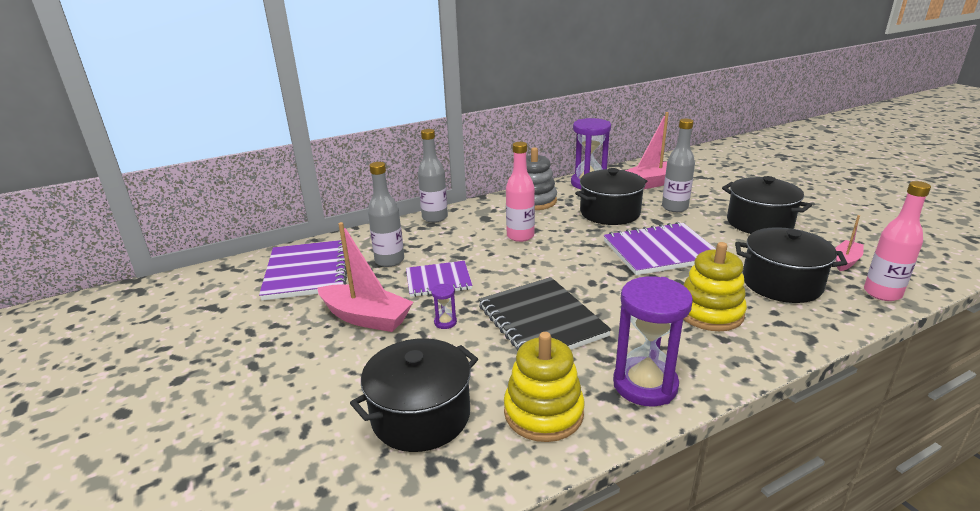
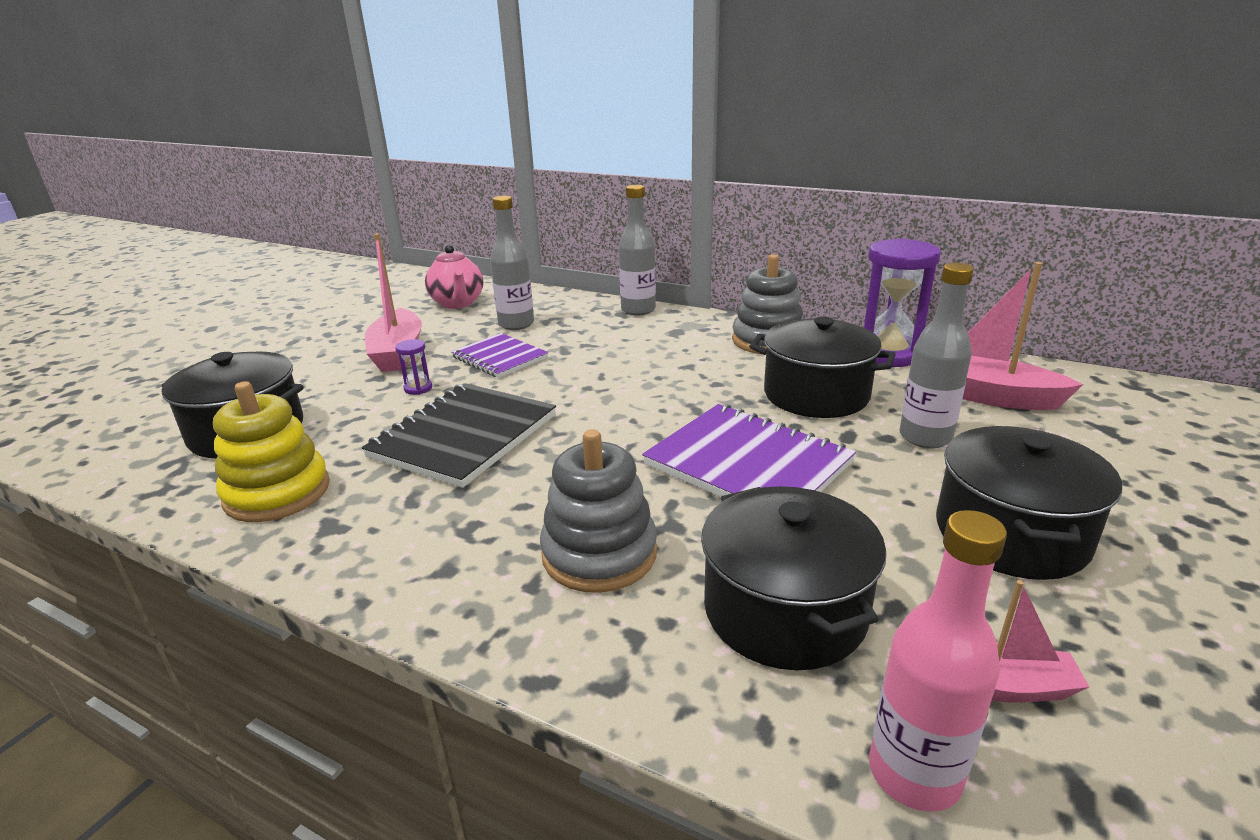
camera: 55 degrees right, 0 degrees up
(307, 272) = (458, 303): purple notebook -> pink teapot
(520, 236) = (657, 363): pink bottle -> none
(645, 385) = (366, 545): purple hourglass -> none
(709, 312) = (599, 554): yellow stacking toy -> grey stacking toy

